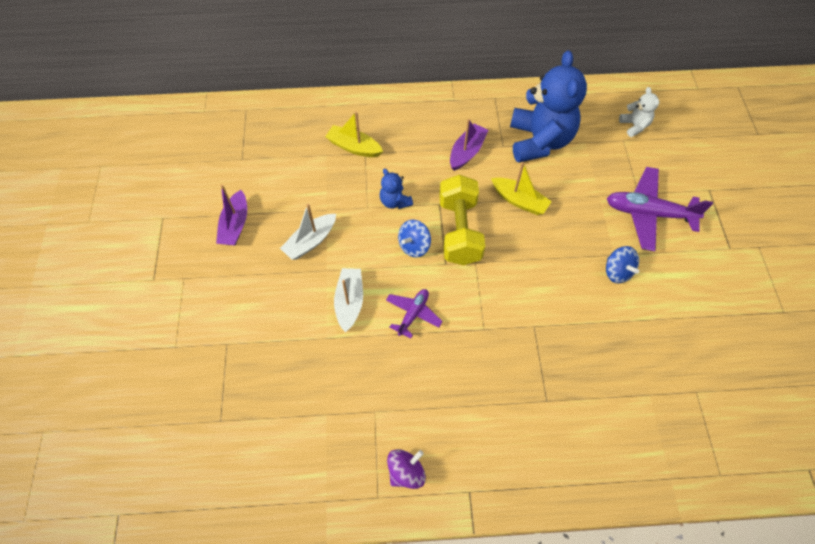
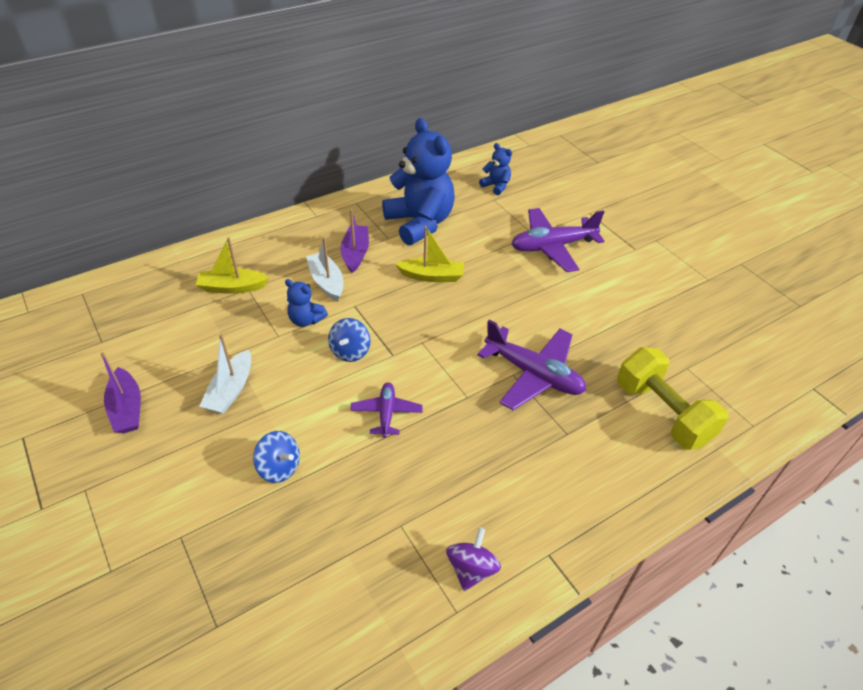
camera: 30 degrees left, 15 degrees down
(349, 302) = (309, 430): white boat -> white boat (327, 282)
(459, 231) = (389, 321): yellow dumbbell -> yellow dumbbell (662, 413)
(551, 334) = (534, 374): none -> purple plane
(617, 272) = (557, 300): blue spinning top -> blue spinning top (279, 467)
(634, 126) = (496, 186): white teddy bear -> blue teddy bear

